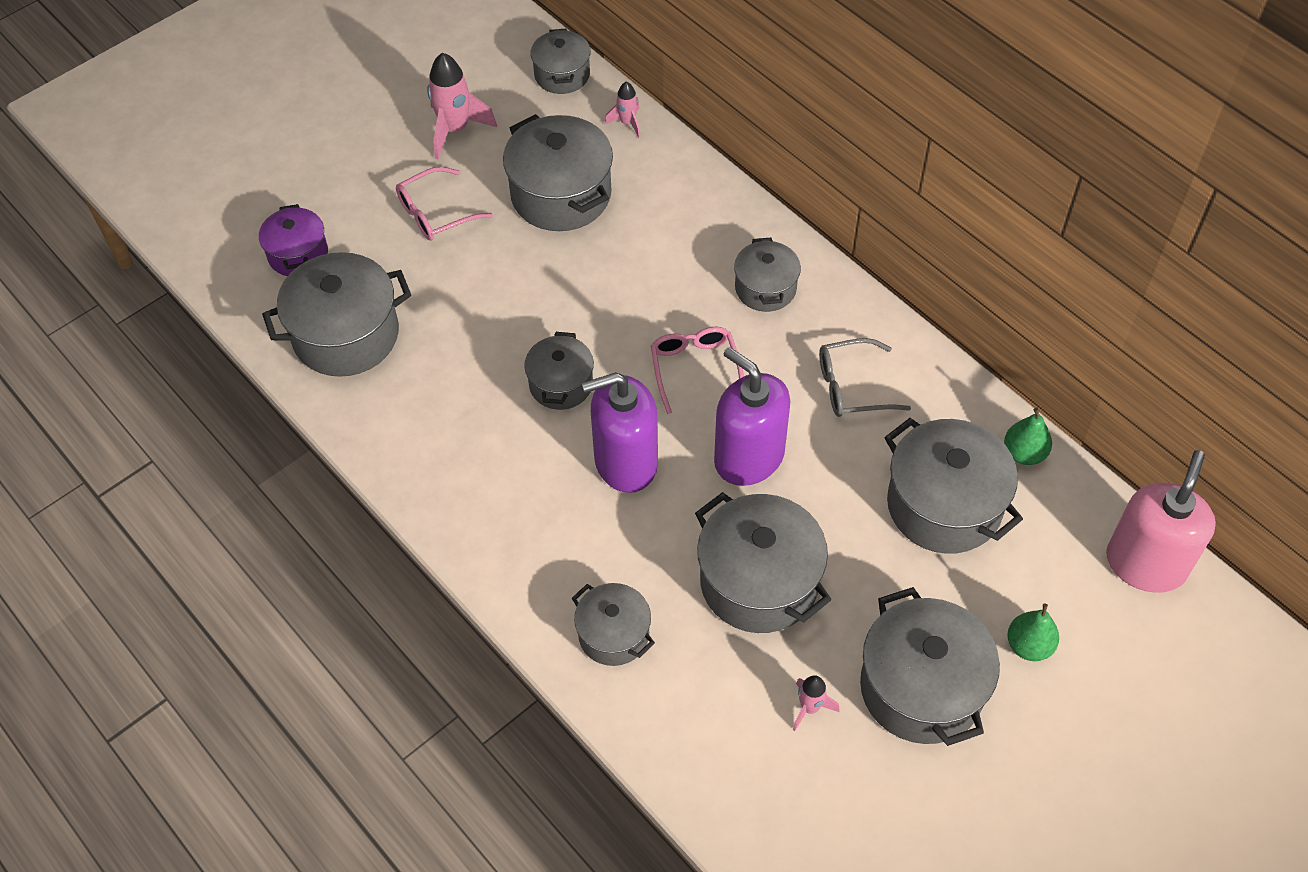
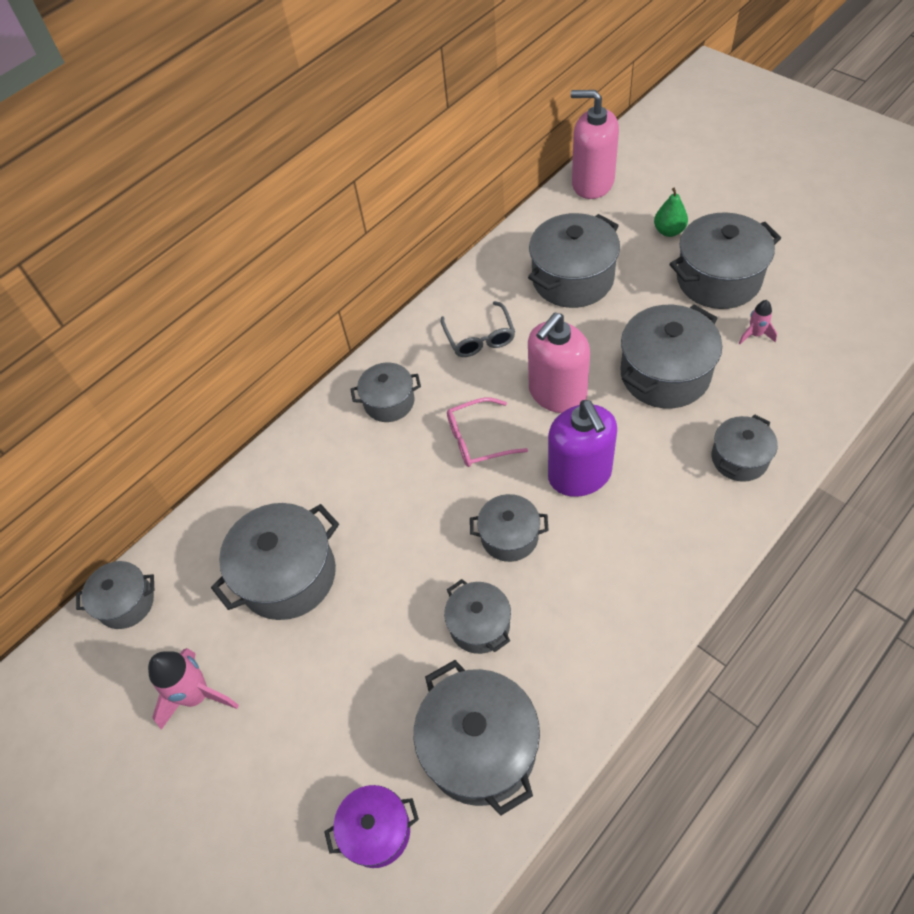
camera: 90 degrees left, 0 degrees up
(436, 213) = (313, 690): pink glasses -> none
(466, 347) = (479, 625): none -> grey pot
(627, 123) = (197, 532): pink rocket -> none
(748, 457) = (557, 393): purple soap dispenser -> pink soap dispenser
(1024, 453) = (520, 242): green pear -> none

